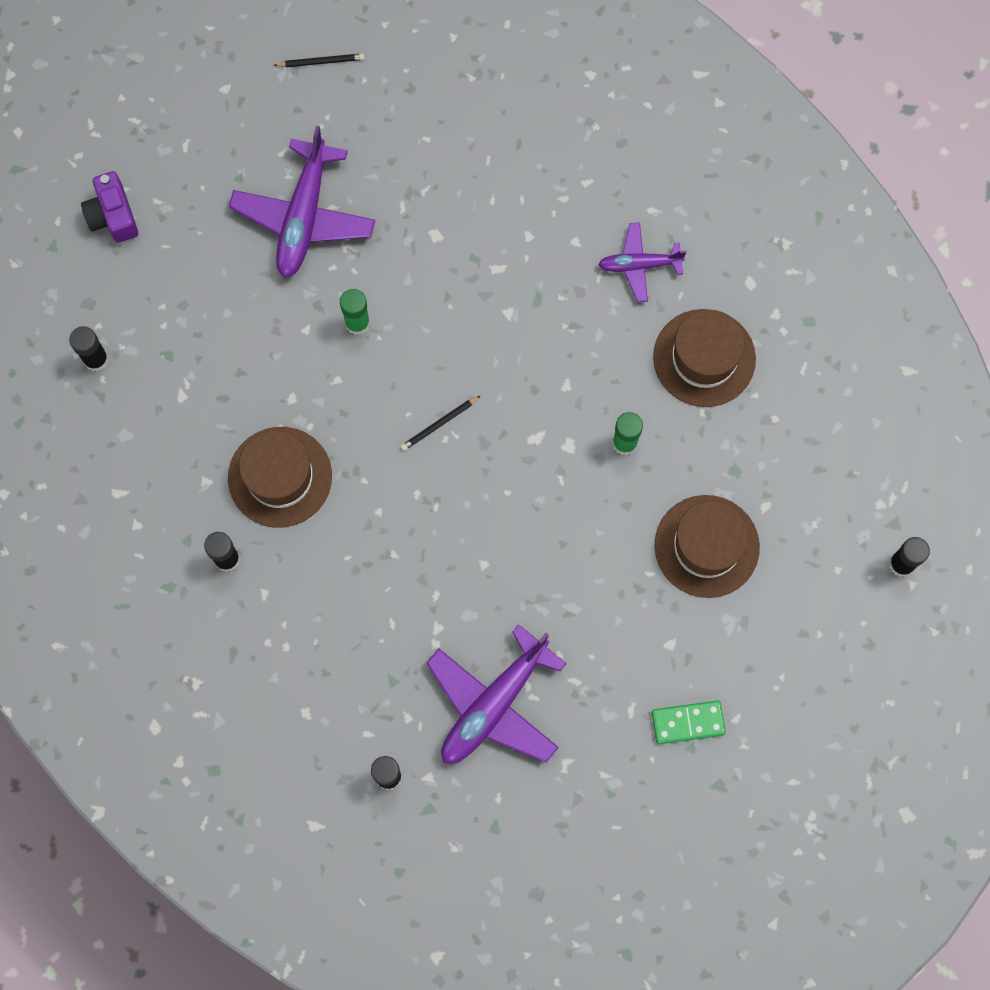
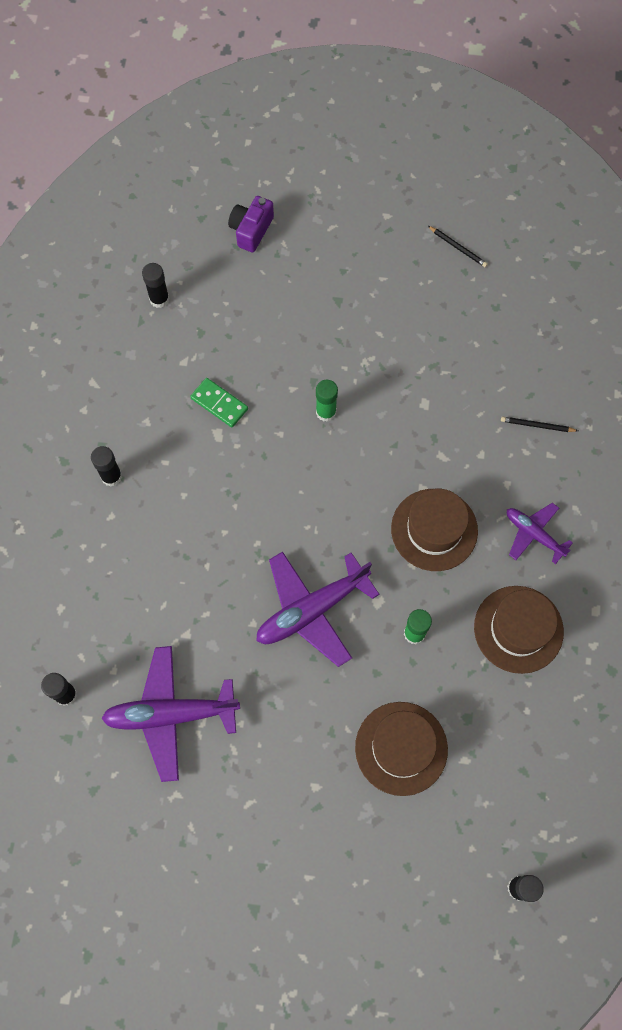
camera: 45 degrees right, 5 degrees down
(280, 477) = (189, 458): brown hat -> brown hat (434, 529)
(304, 217) = (357, 325): purple plane -> purple plane (311, 610)
(439, 424) = (313, 515): black pencil -> black pencil (537, 426)
(688, 722) = (276, 848): green domino -> green domino (219, 403)

